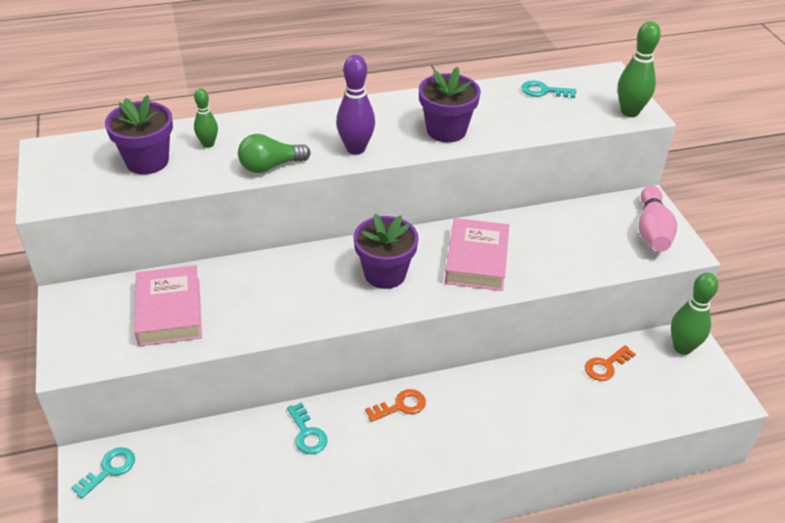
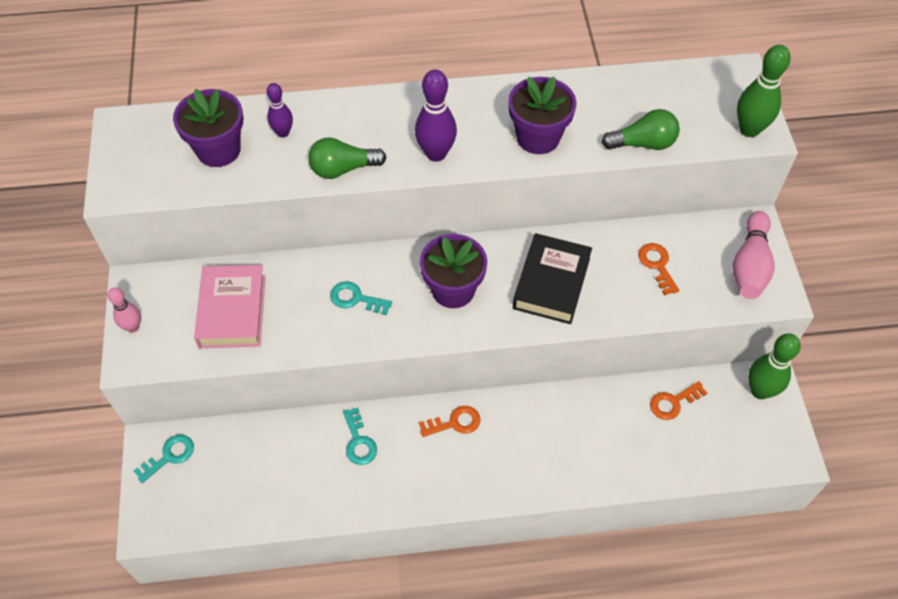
camera: 10 degrees right, 15 degrees up
(67, 335) = (133, 327): none -> pink bowling pin
(208, 144) = (283, 133): green bowling pin -> purple bowling pin
(477, 260) = (551, 283): pink book -> black book
(541, 128) = (643, 143): none -> green light bulb
(543, 91) = (658, 90): turquoise key -> turquoise key (355, 299)
(569, 238) = (657, 265): none -> orange key

